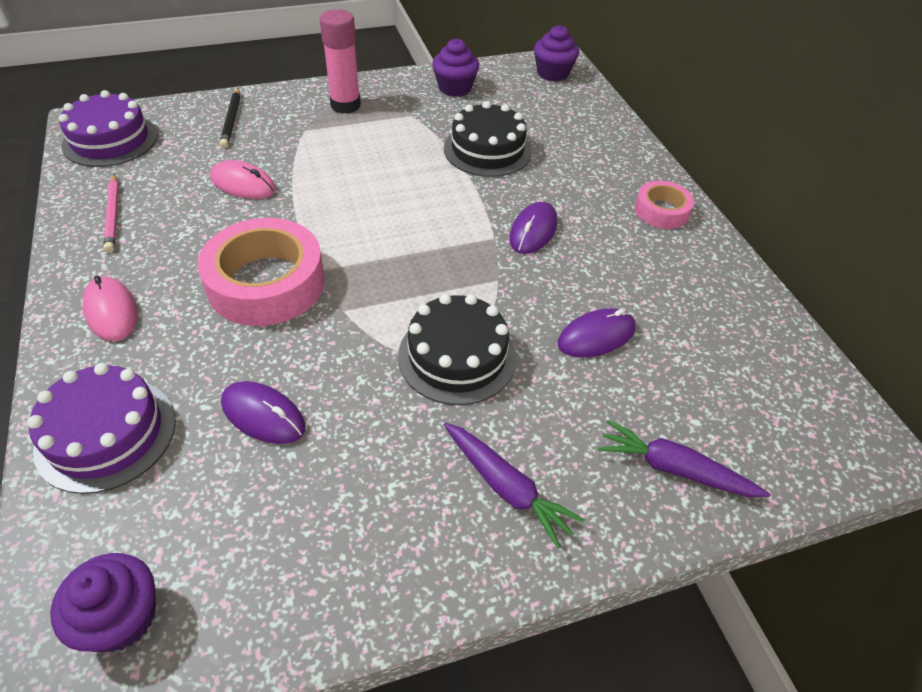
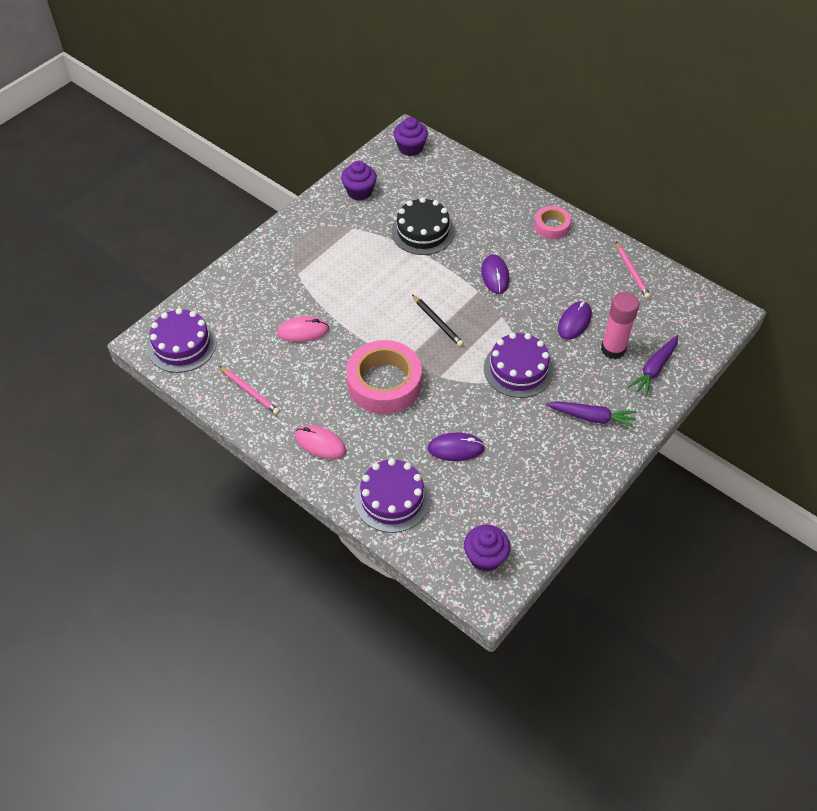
camera: 30 degrees left, 5 degrees up
(231, 120) = (243, 290): black pencil -> black pencil (437, 322)
(345, 105) = (303, 241): pink glue stick -> pink glue stick (613, 349)
(457, 356) = (518, 369): black cake -> purple cake
(674, 469) = (654, 369): purple carrot -> purple carrot turned 45 degrees counterclockwise
(740, 314) = (632, 272): none -> pink pencil

